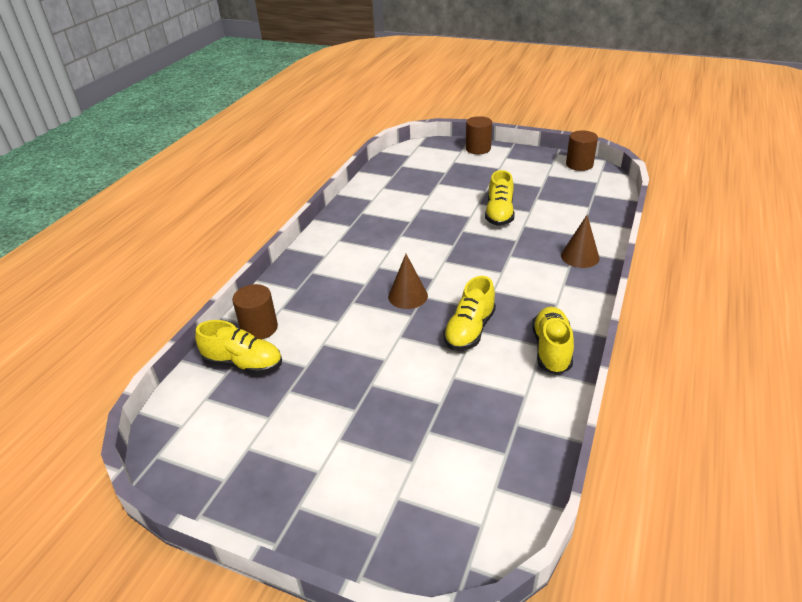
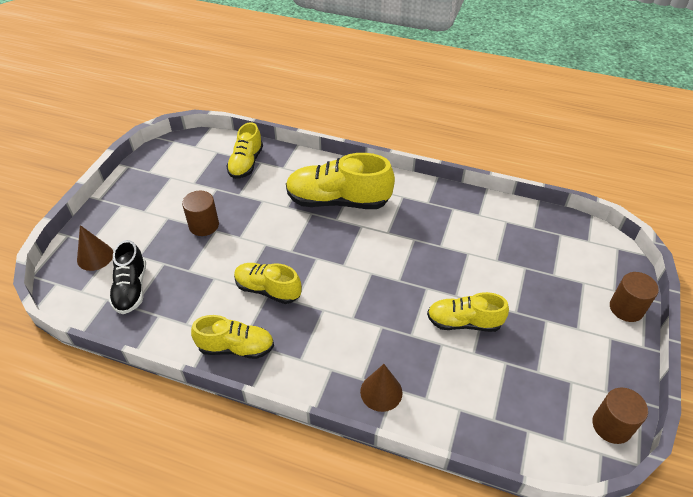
camera: 85 degrees right, 10 degrees up
(259, 328) = (283, 165): brown cylinder -> brown cylinder (204, 225)
(336, 282) = (338, 200): none -> yellow shoe
(408, 296) = (317, 247): brown cone -> brown cone (95, 256)
(474, 460) = (131, 289): none -> black shoe

